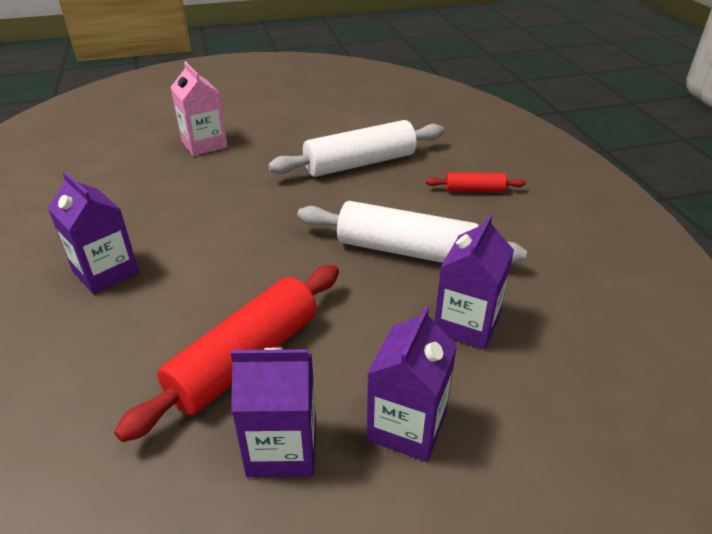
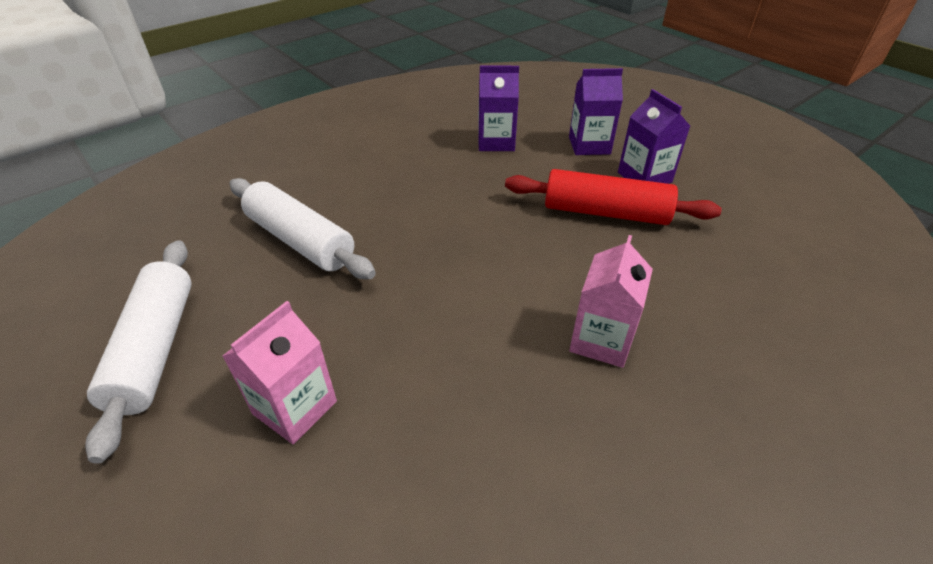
camera: 115 degrees left, 5 degrees up
(106, 272) = (601, 340): purple carton -> pink carton
(406, 250) = (436, 179): white rolling pin -> white rolling pin (155, 348)
(474, 190) = (325, 165): red rolling pin -> none

